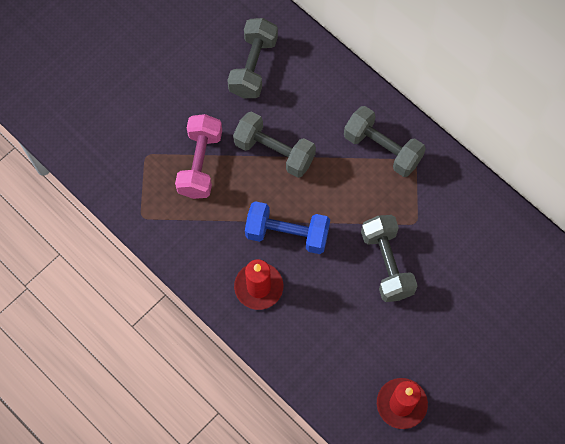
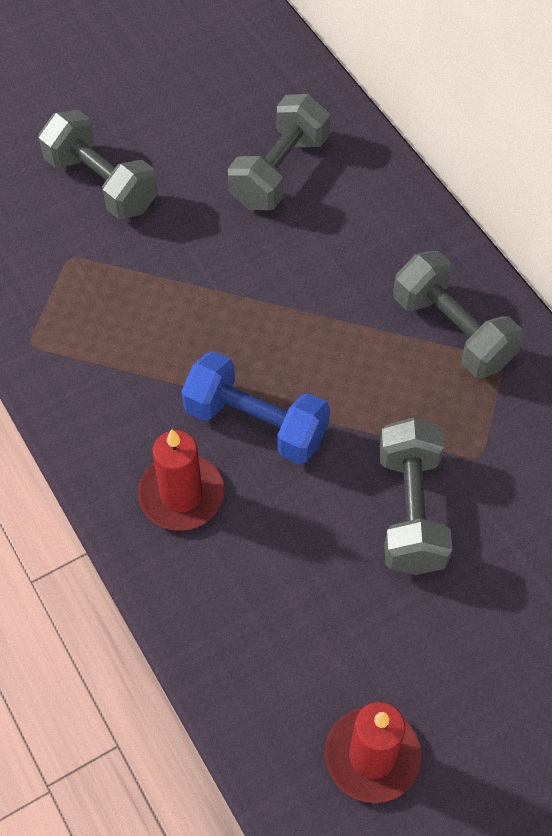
camera: 15 degrees right, 10 degrees down
(200, 164) = (150, 288): pink dumbbell -> none
(274, 152) = (274, 297): grey dumbbell -> grey dumbbell (101, 183)

